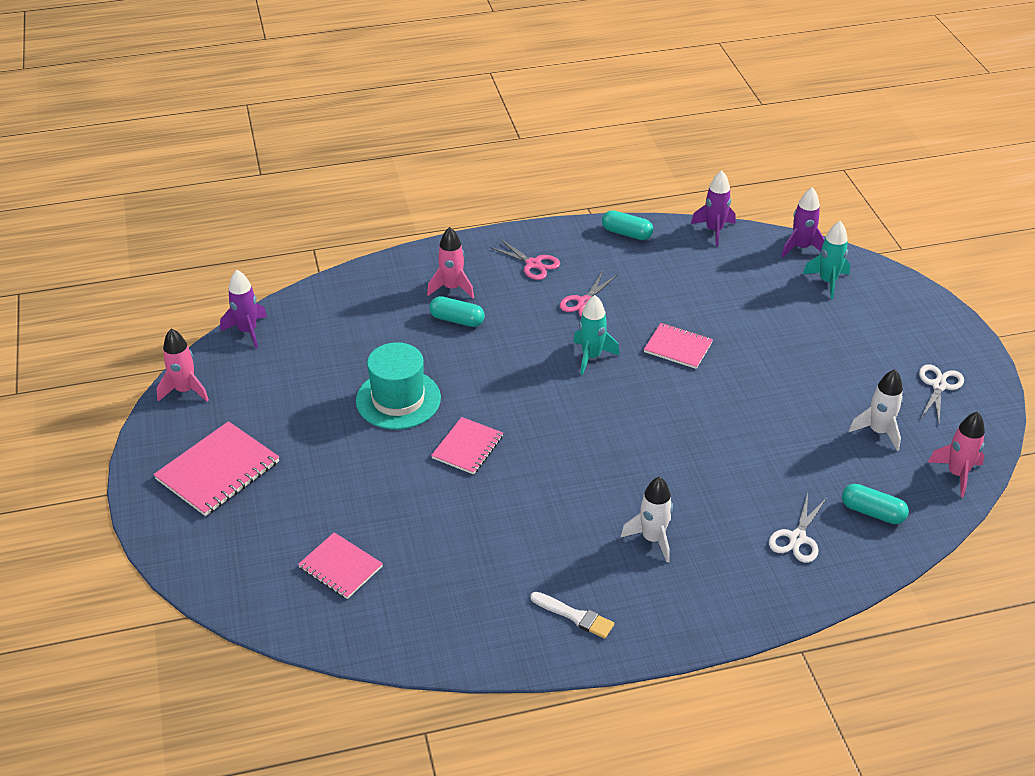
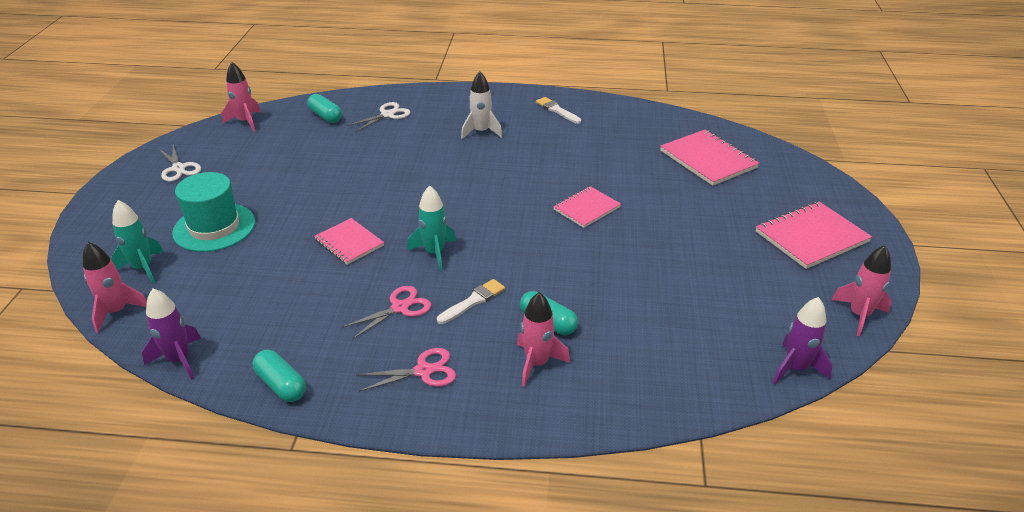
camera: 160 degrees left, 5 degrees down
(340, 567) = (708, 159): pink notebook -> pink notebook, size x1.57
(398, 399) = (636, 257): turquoise hat -> turquoise hat (214, 227)
(528, 322) = (473, 301): none -> white brush
(533, 264) = (423, 371): pink scissors -> pink scissors turned 105 degrees clockwise
(801, 247) = (117, 311): purple rocket -> pink rocket
(878, 431) = (263, 152): white rocket -> none
(938, 386) = (179, 168): white scissors -> white scissors turned 75 degrees counterclockwise

